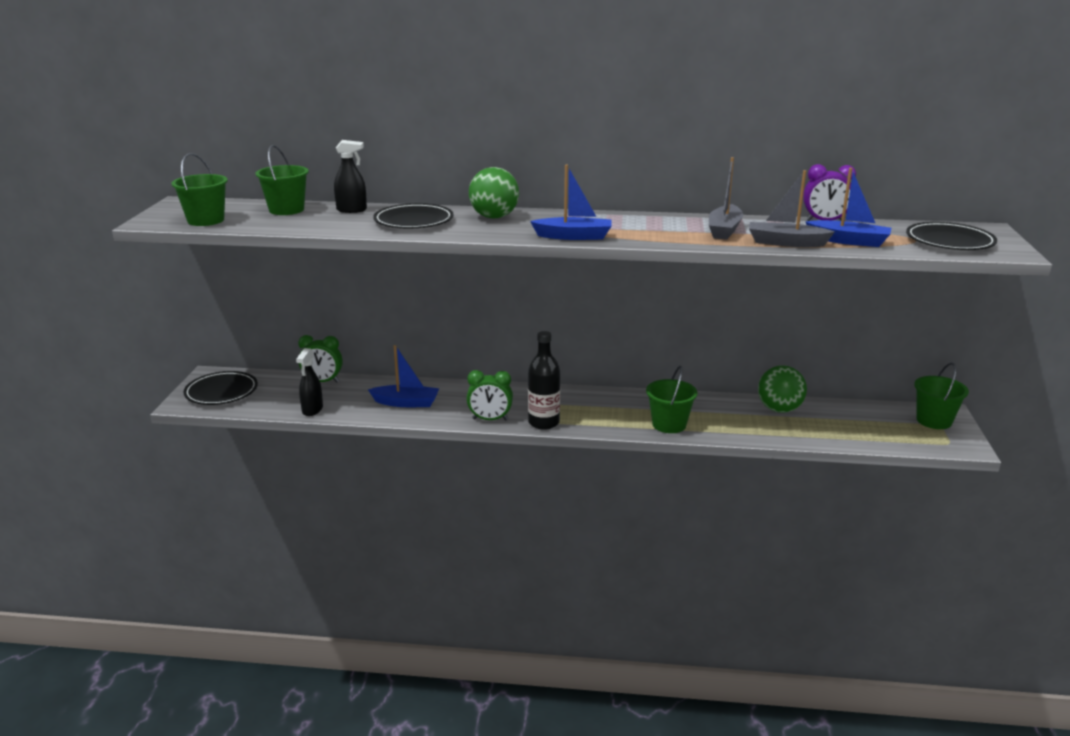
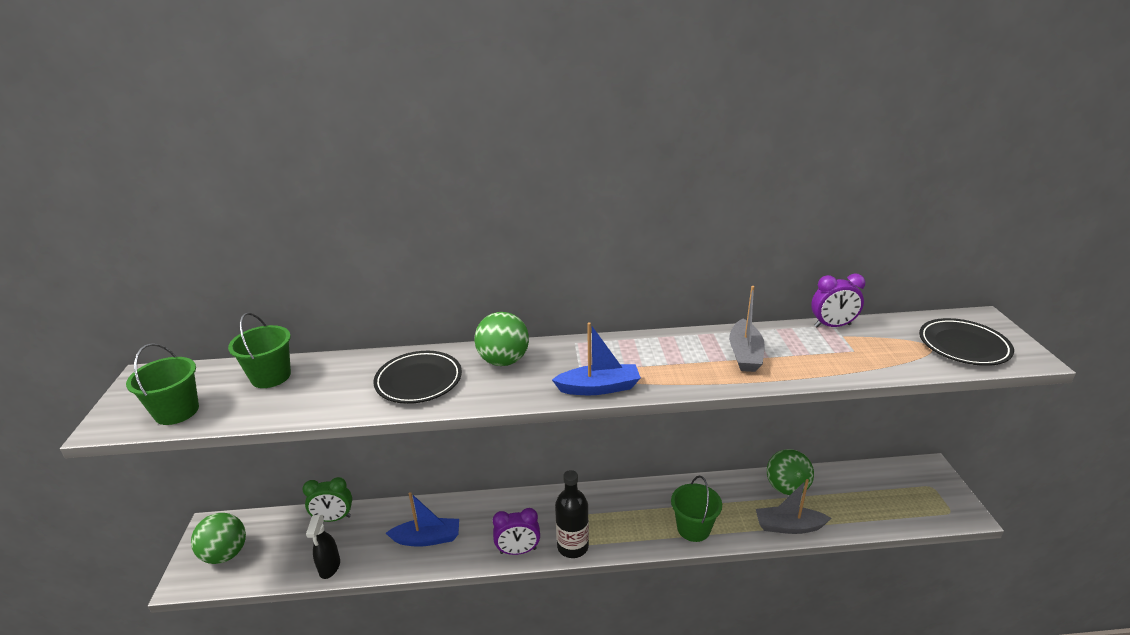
camera: 10 degrees left, 5 degrees up
(221, 392) = (225, 554): black plate -> green ball
(352, 210) = (345, 367): black spray bottle -> none
(490, 419) = (518, 551): green clock -> purple clock
(786, 243) = (814, 370): grey boat -> grey boat (789, 526)
(849, 241) = (872, 358): blue boat -> none
(934, 421) = (925, 481): green bucket -> none

